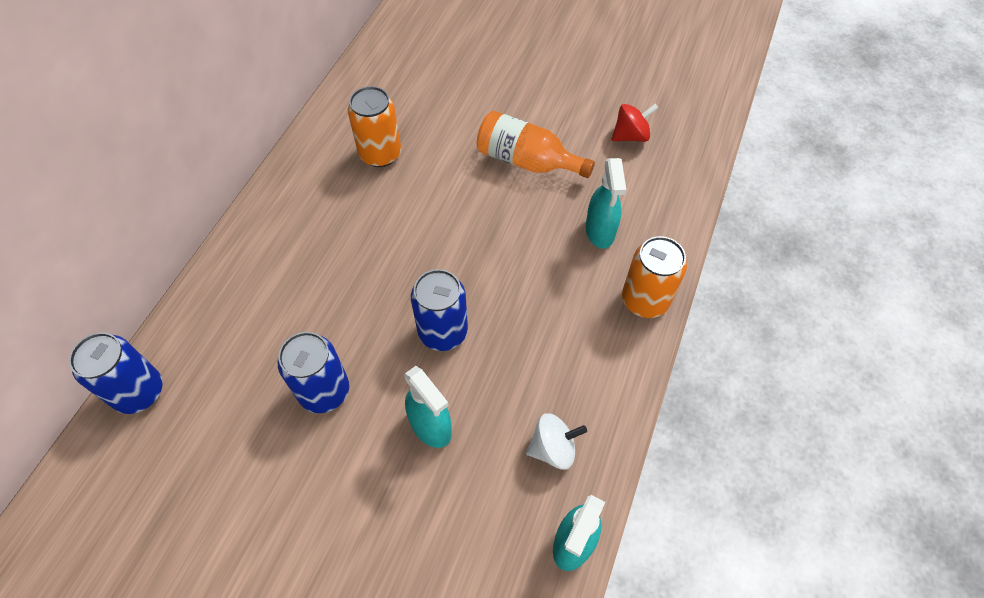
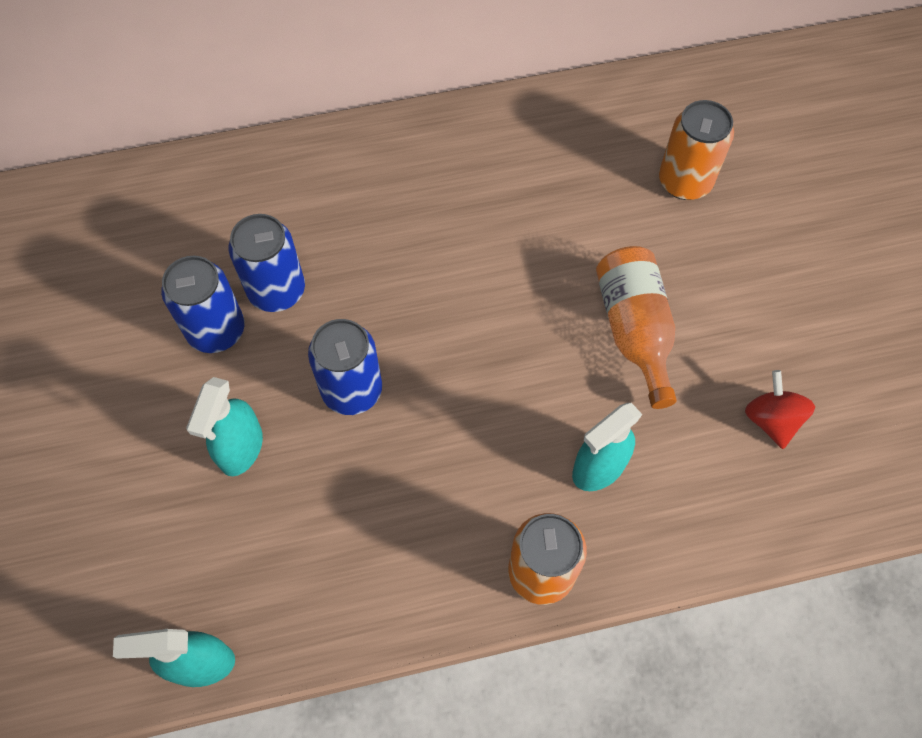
camera: 55 degrees right, 5 degrees up
(139, 392) = (120, 187): blue can -> blue can (277, 290)
(380, 154) = (522, 186): orange can -> orange can (685, 182)
(553, 448) = (291, 581): white spinning top -> none
(631, 136) = (771, 420): red spinning top -> red spinning top turned 135 degrees counterclockwise

